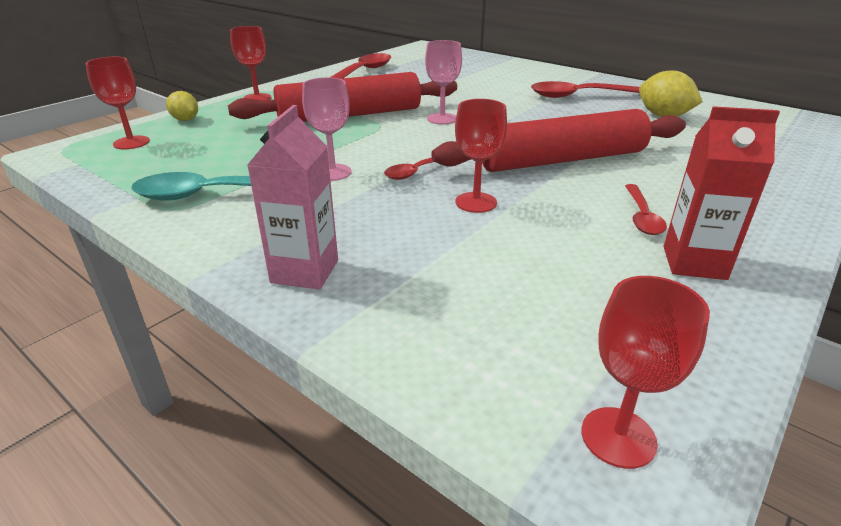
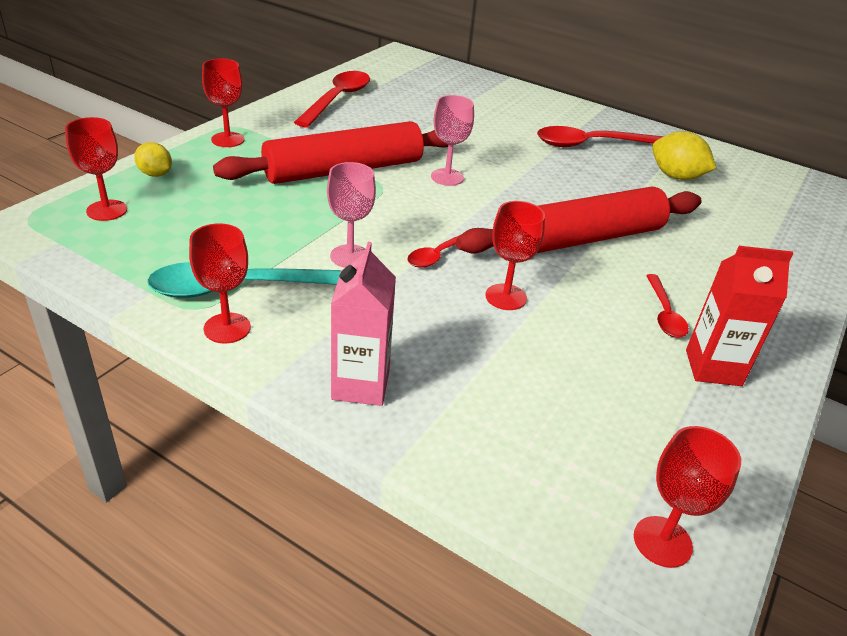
camera: 10 degrees left, 5 degrees up
(194, 224) = (227, 328): none -> red goblet

